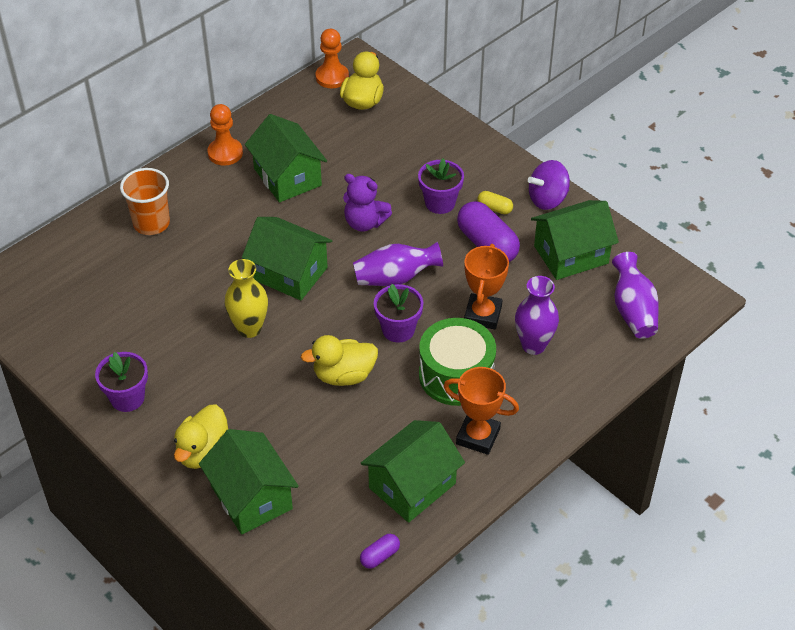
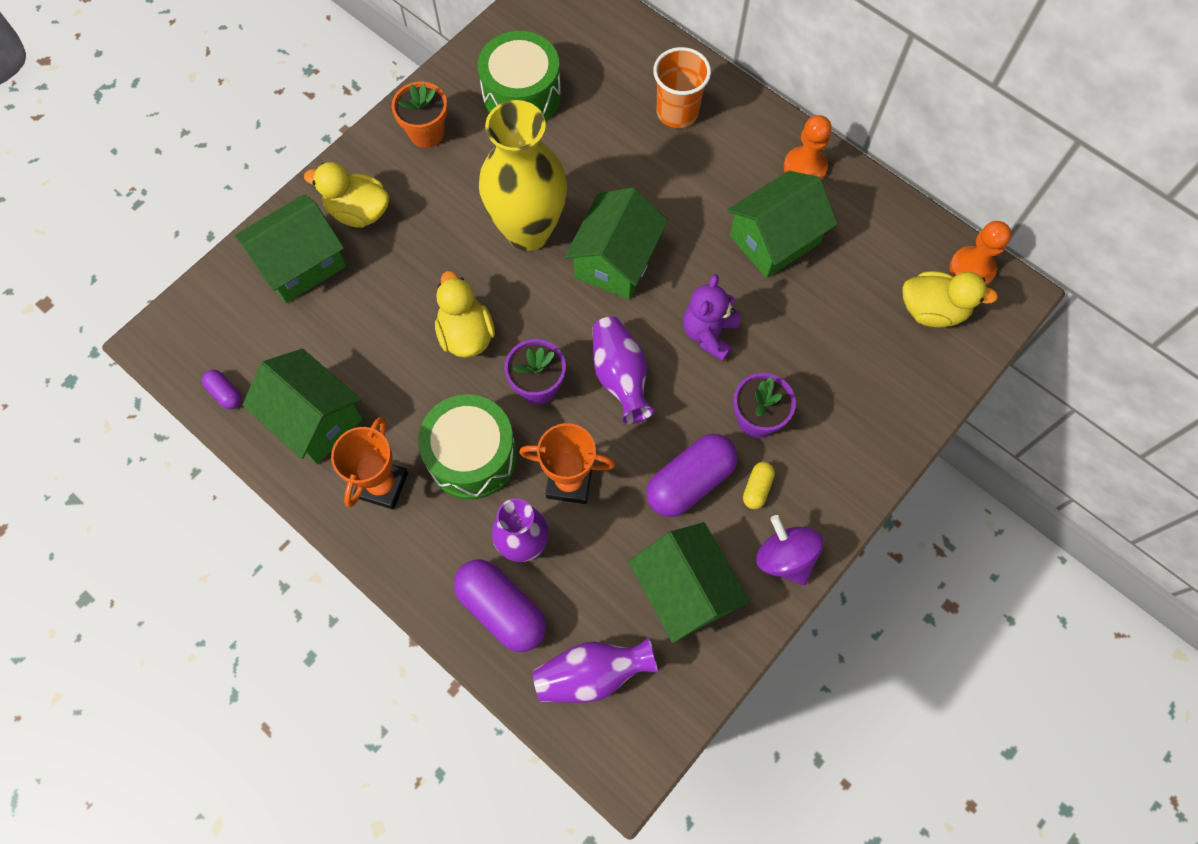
camera: 85 degrees right, 20 degrees up
(104, 326) = (521, 95): none -> green drum
(127, 398) = (426, 133): purple flower pot -> orange flower pot
(249, 328) = (528, 231): yellow vase -> yellow vase, size x1.70
(584, 361) = (502, 609): none -> purple capsule

